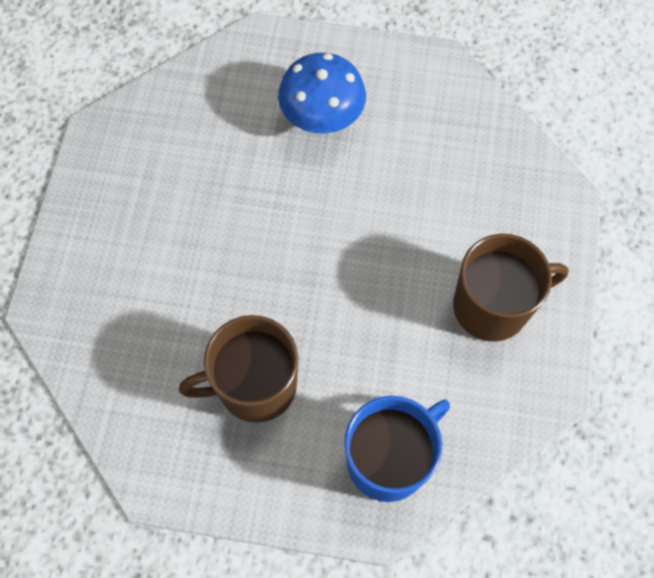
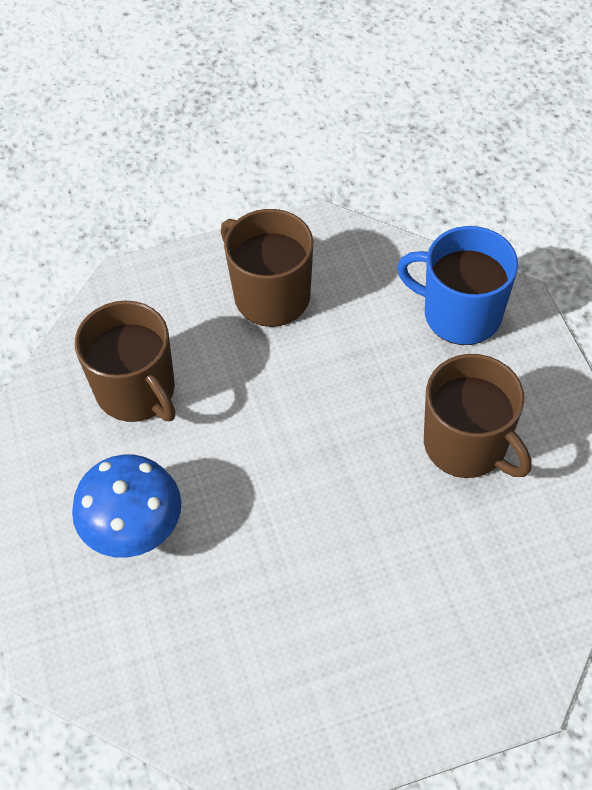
camera: 115 degrees left, 10 degrees down
(444, 165) = (137, 391): none -> brown mug

